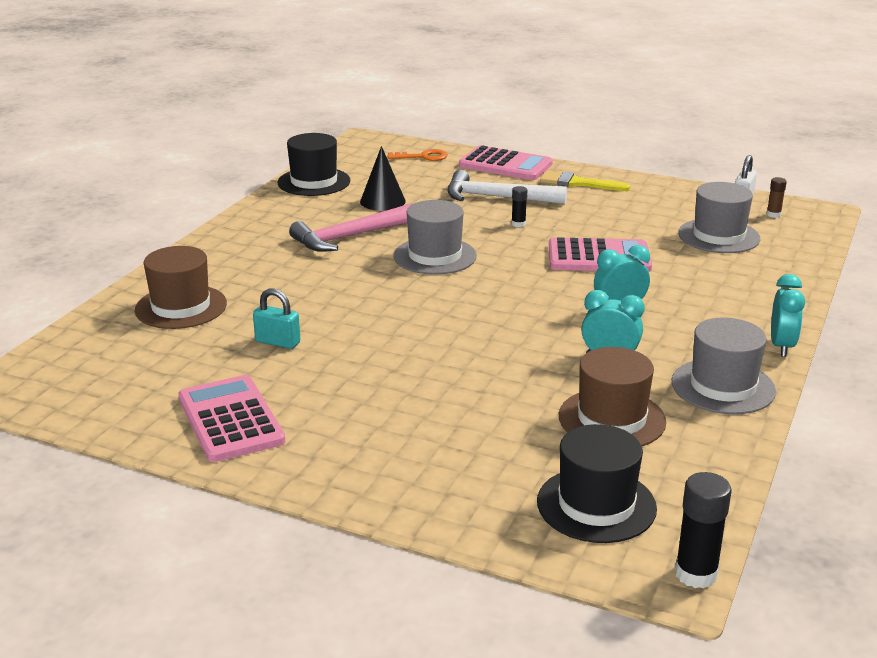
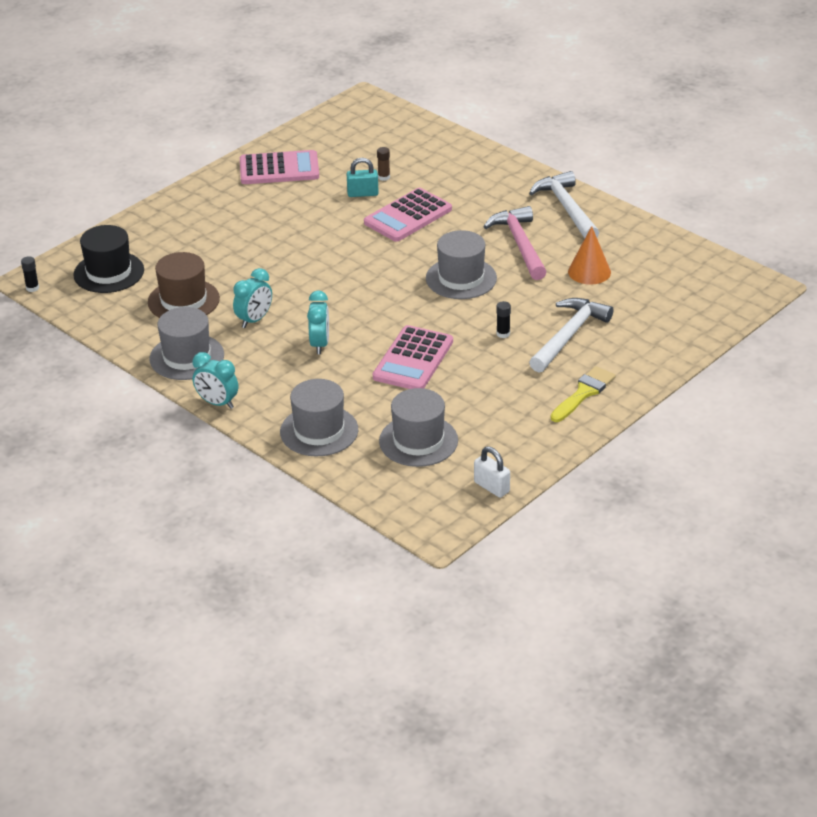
camera: 110 degrees right, 10 degrees up
(181, 307) = (436, 162): brown hat -> none
(265, 224) = (566, 208): none -> white hammer
(277, 342) = (363, 193): turquoise padlock -> turquoise padlock turned 45 degrees clockwise
(314, 182) = (652, 242): black hat -> none
(382, 201) = (589, 272): black cone -> orange cone
(423, 157) = (695, 313): orange key -> none
(505, 165) = (652, 359): pink calculator -> pink calculator (408, 216)
(696, 574) = (32, 288): black glue stick -> black glue stick, size x0.56
(759, 282) = (319, 431): none -> grey hat
(773, 214) = (447, 494): brown glue stick -> brown glue stick (384, 177)

